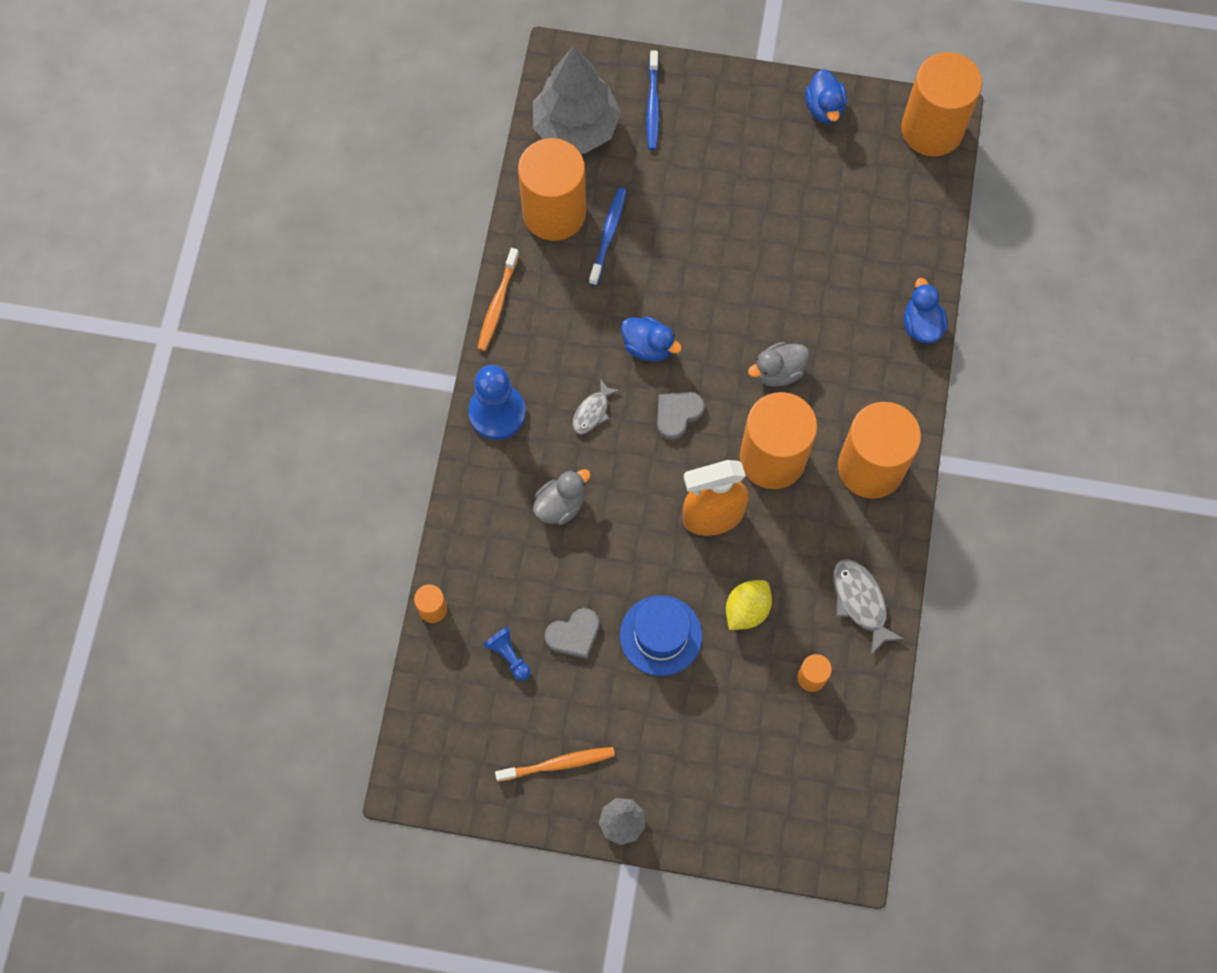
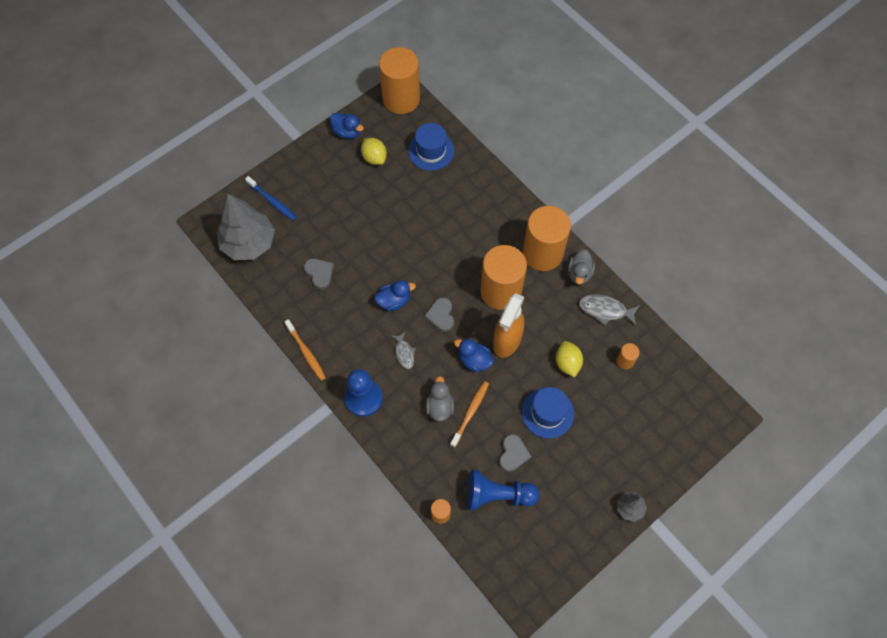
camera: 50 degrees left, 5 degrees down
(508, 655) = (497, 495): blue pawn -> blue pawn, size x1.97
(554, 213) = (283, 288): orange cylinder -> none
(558, 764) = (574, 516): orange toothbrush -> orange toothbrush (470, 413)
(608, 235) = (319, 273): blue toothbrush -> grey heart
(778, 372) = (459, 255): grey duck -> grey duck (579, 273)
(818, 167) = (374, 158): none -> yellow lemon
(891, 223) = (431, 151): none -> blue hat
(921, 325) = (492, 178): blue duck -> blue duck (474, 360)

